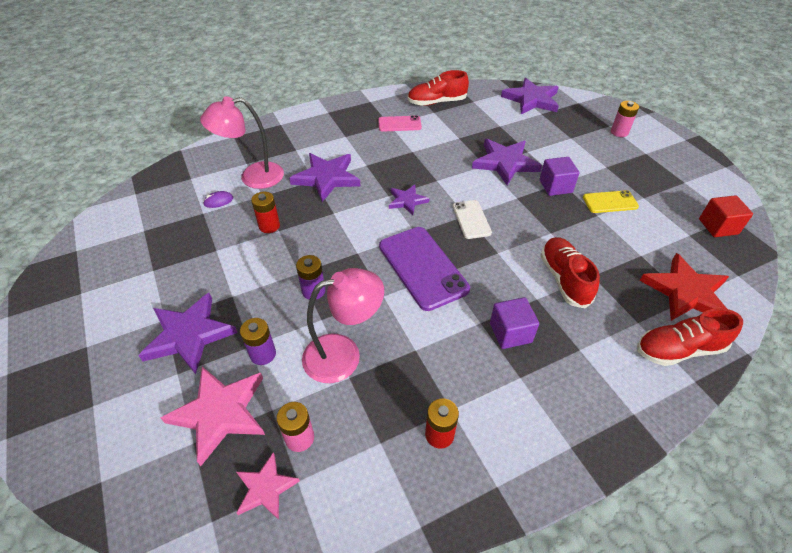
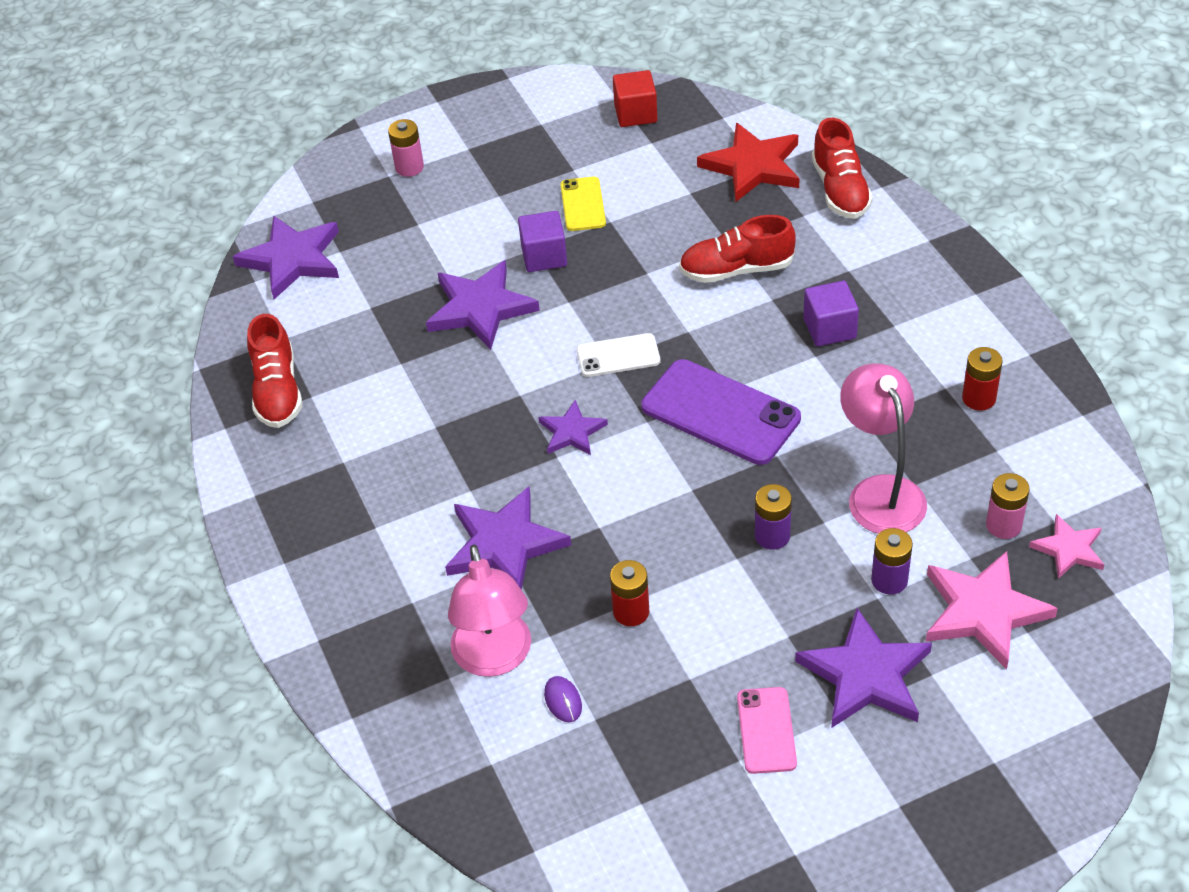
camera: 85 degrees left, 0 degrees up
(399, 124) = (345, 446): pink phone -> pink phone (766, 730)
(422, 267) = (720, 412): purple phone -> purple phone turned 60 degrees clockwise

